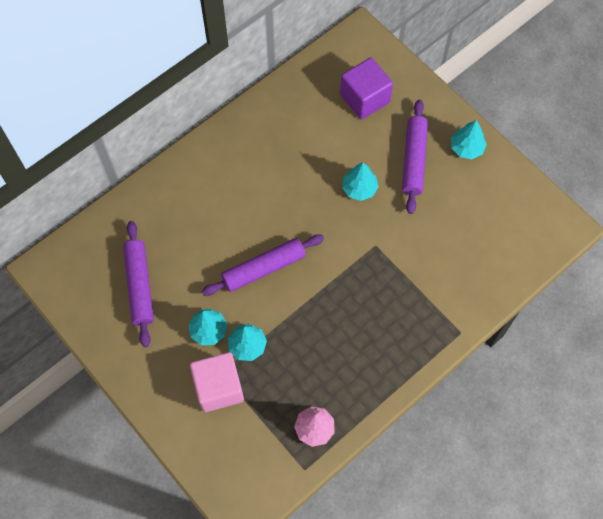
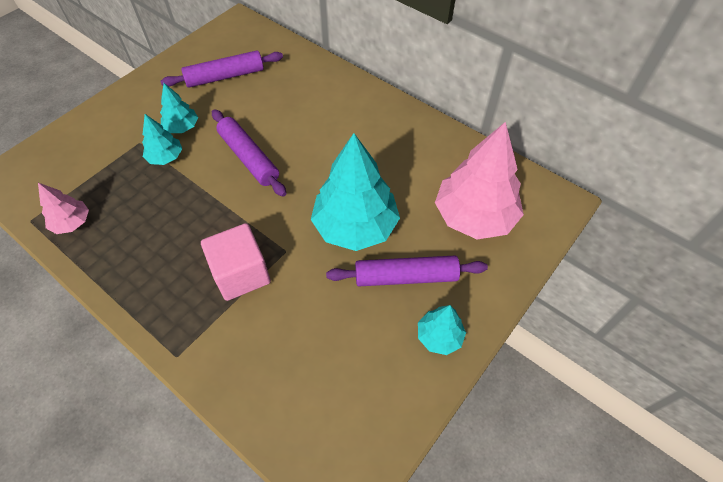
camera: 80 degrees right, 10 degrees down
(219, 388) = (123, 143): pink cube -> pink cube (241, 274)
(359, 188) = (355, 226): turquoise tree -> turquoise tree, size x2.03
(364, 99) = (474, 216): purple cube -> pink tree

